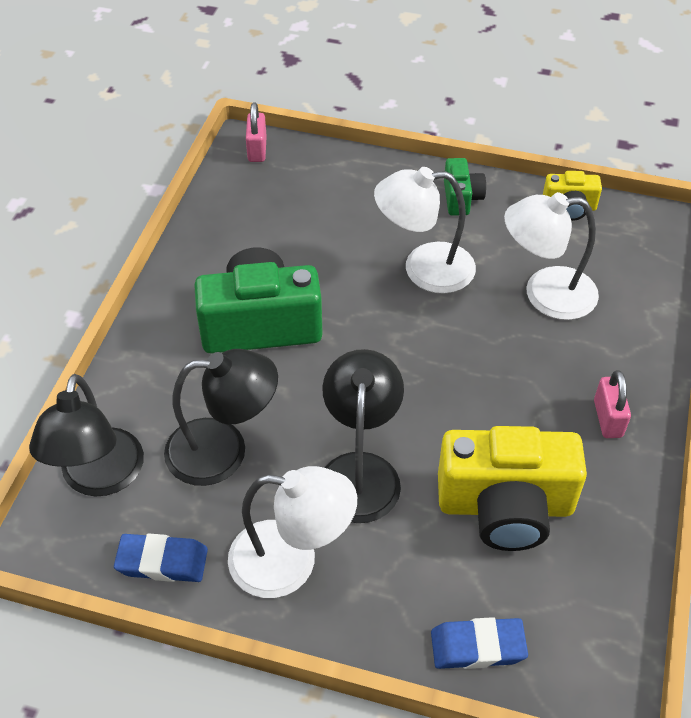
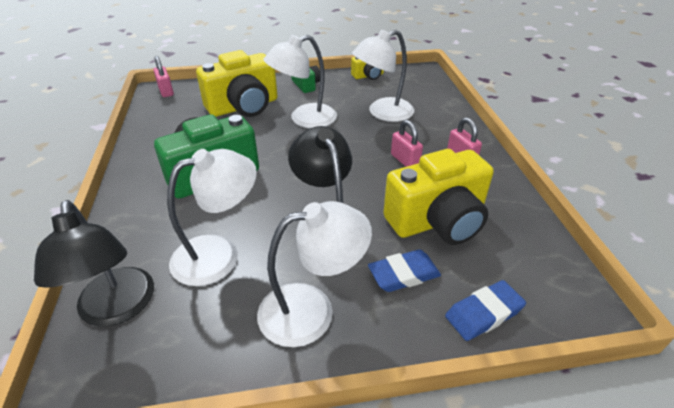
camera: 25 degrees left, 10 degrees down
(162, 561) = (201, 352): blue eraser -> blue eraser (403, 274)
(223, 450) = (219, 254): black lamp -> white lamp
(351, 216) = (244, 107): none -> yellow camera
(523, 394) = (404, 160): none -> pink padlock

